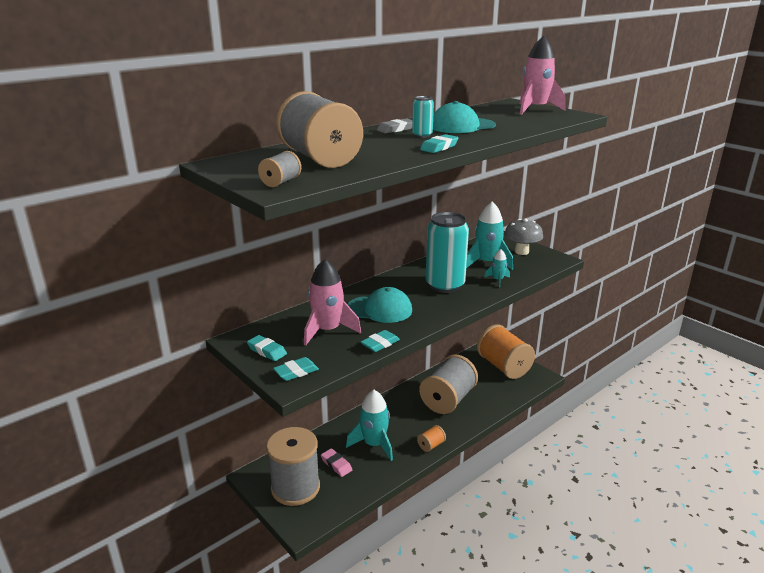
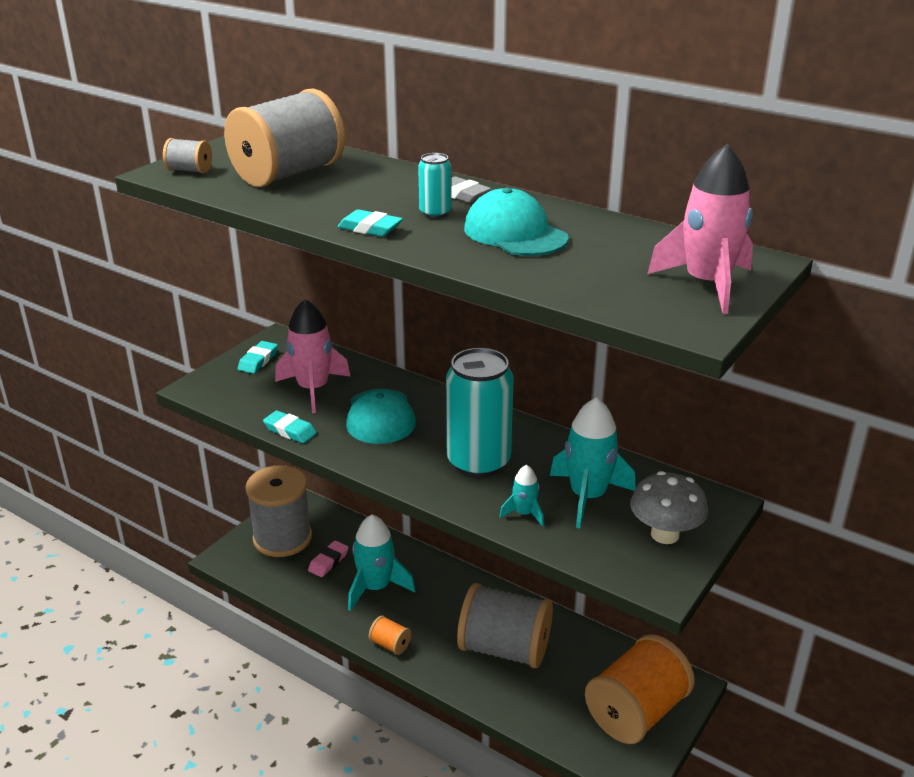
camera: 75 degrees right, 5 degrees up
(296, 372) = (218, 387): turquoise eraser -> none

